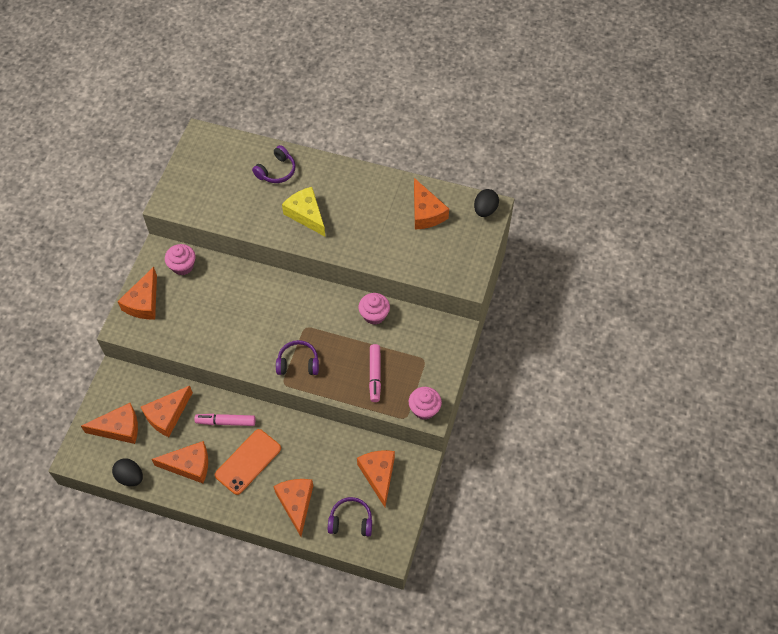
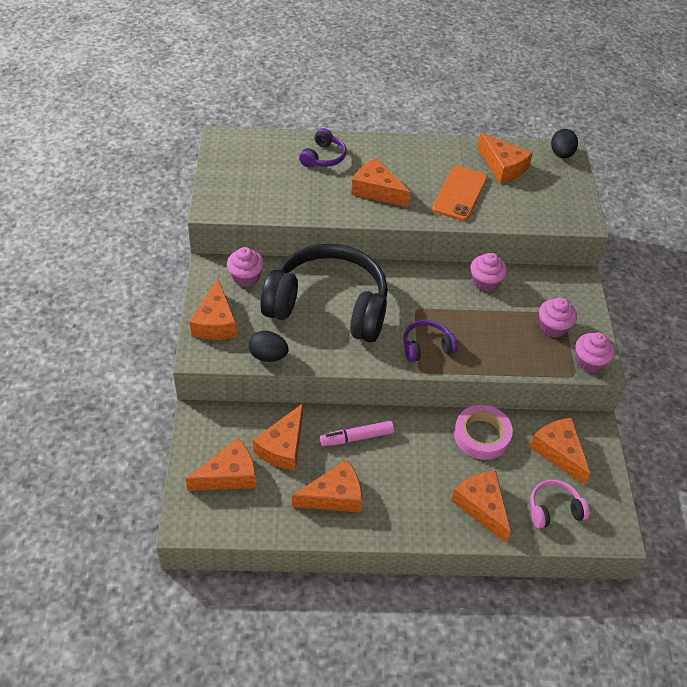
camera: 20 degrees left, 10 degrees down
(130, 477) = (266, 527): black egg -> black egg (268, 356)
(237, 308) = (329, 306): none -> black headphones
(248, 462) = (403, 474): orange phone -> orange phone (460, 193)
(306, 214) = (377, 190): yellow cheese -> orange cheese
(323, 445) = (482, 435): none -> pink tape
(351, 521) = (554, 509): purple headphones -> pink headphones
(375, 375) = (518, 340): pink marker -> none
(410, 370) = (553, 327): none -> pink cupcake

